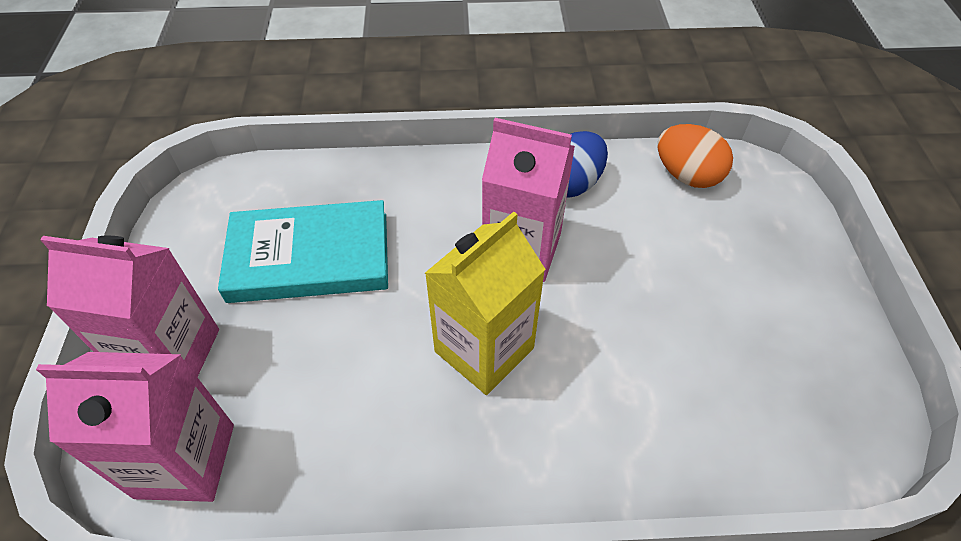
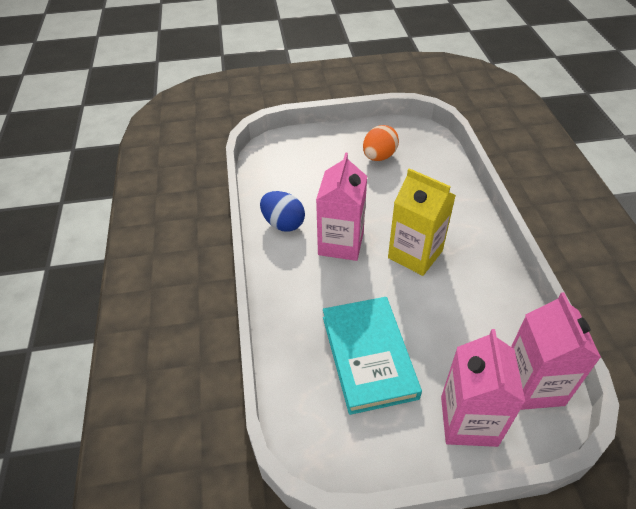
camera: 95 degrees left, 5 degrees down
(687, 175) = (272, 174): orange egg -> orange egg (379, 156)

